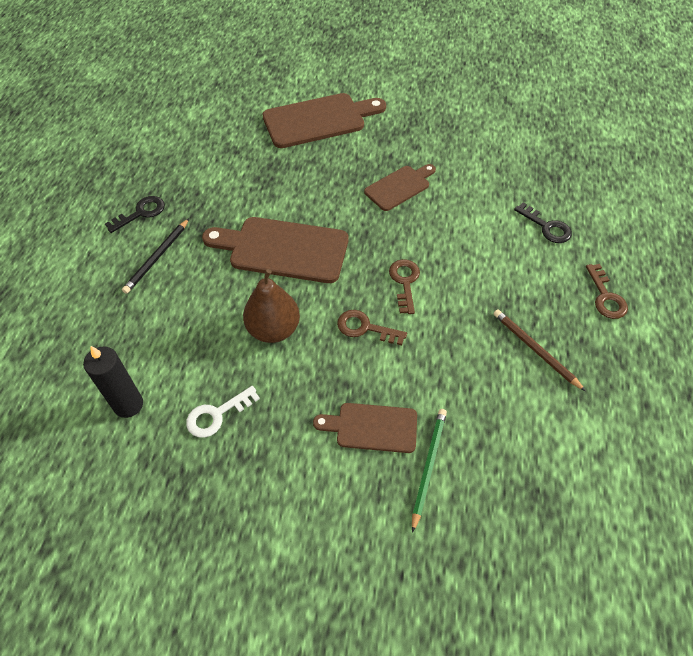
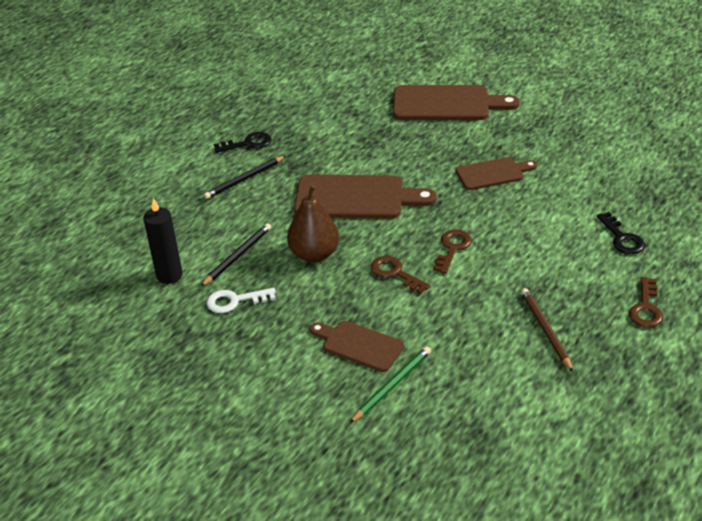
camera: 25 degrees right, 15 degrees down
(193, 356) = (237, 256): none -> black pencil
(283, 249) = (355, 198): brown cutting board -> brown cutting board turned 150 degrees clockwise

